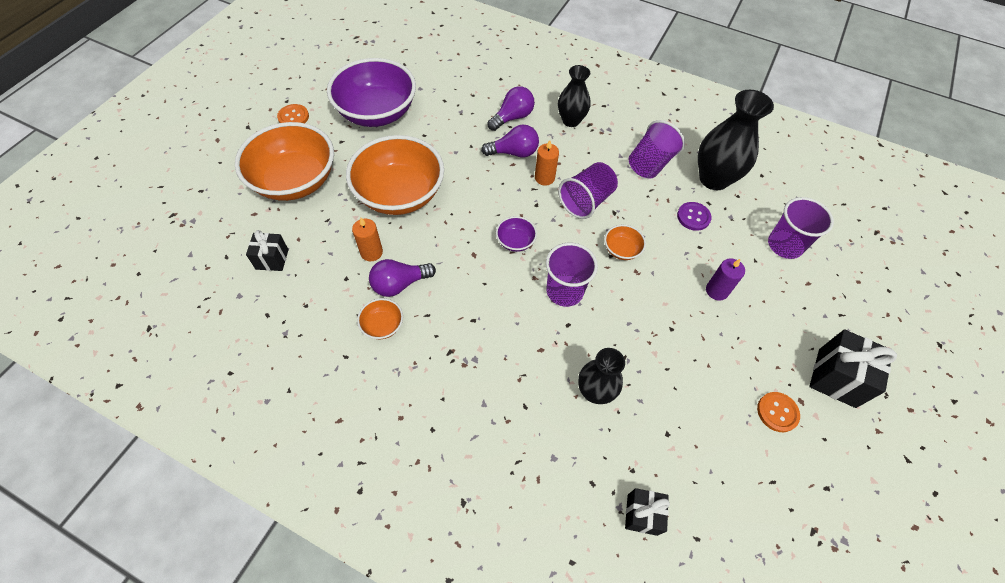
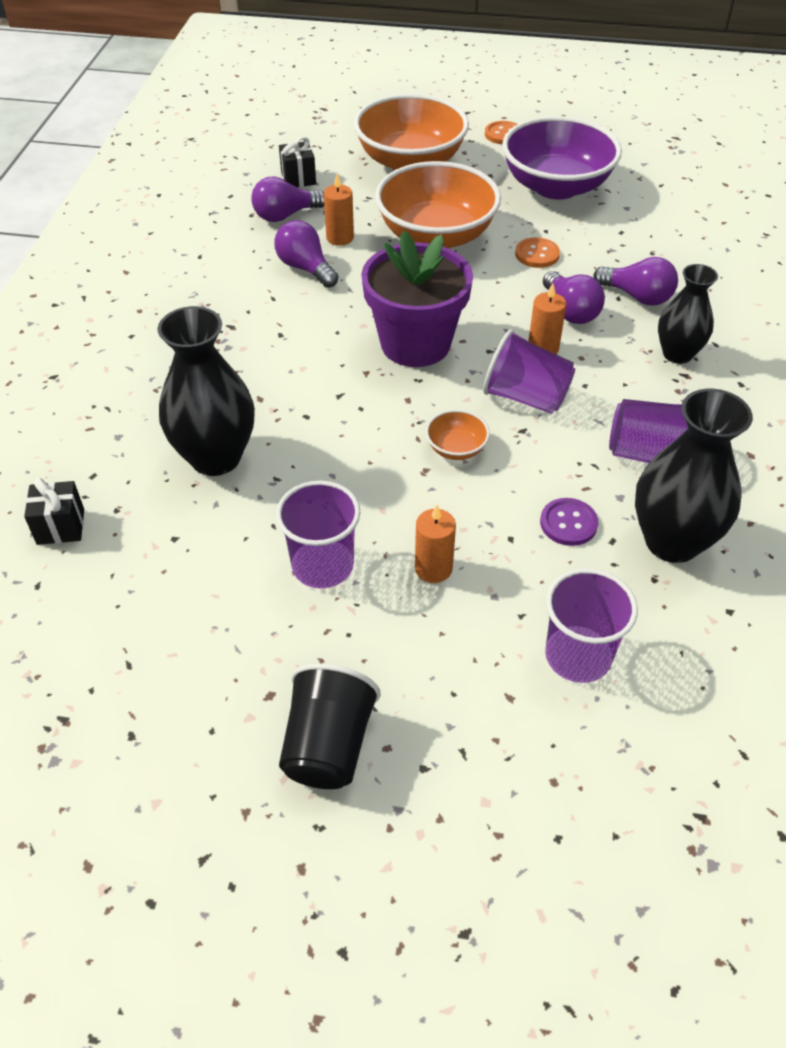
camera: 75 degrees right, 10 degrees down
(321, 281) = (285, 215): none -> purple light bulb
(382, 325) = (246, 270): orange bowl -> none
(515, 241) = (415, 344): purple bowl -> purple flower pot
(564, 291) = (357, 403): purple cup -> purple cup (322, 566)
(595, 391) = (215, 457): black vase -> black vase, size x1.57
(717, 291) = (433, 568): purple candle -> orange candle
(777, 412) = (240, 663): orange button -> orange button (537, 254)
(836, 378) = (328, 746): black gift -> black cup

